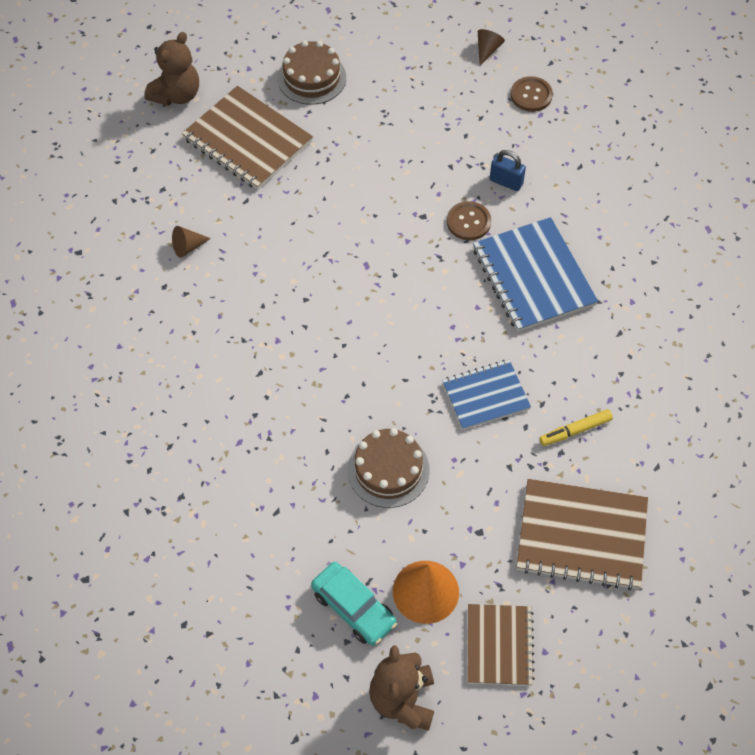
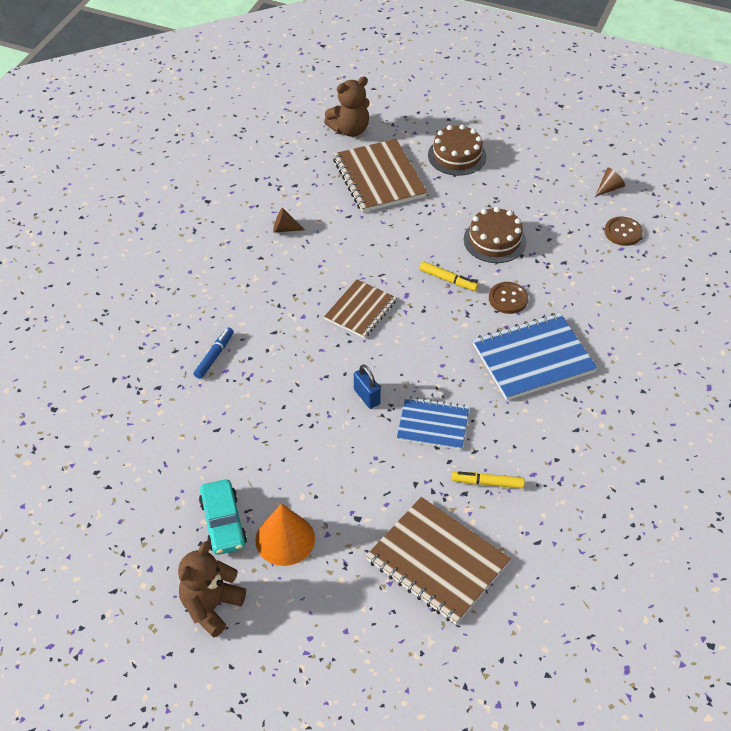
camera: 30 degrees right, 10 degrees down
(216, 431) = (214, 356): none -> blue marker
(388, 470) = (319, 441): brown cake -> brown cake (494, 240)
(397, 228) = (448, 280): none -> yellow marker
(499, 645) = (313, 607): brown notebook -> brown notebook (360, 310)
(506, 182) = (558, 283): blue padlock -> blue padlock (367, 397)
(533, 276) = (533, 358): blue notebook -> blue notebook turned 60 degrees clockwise

